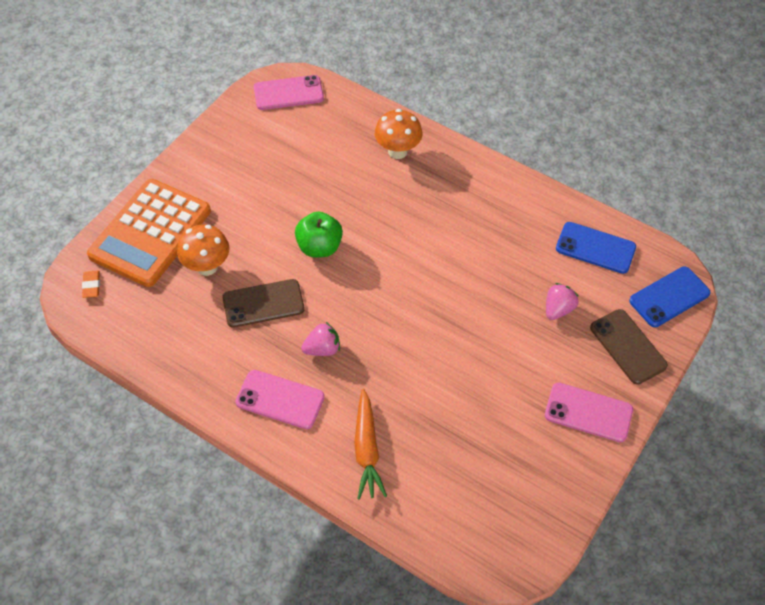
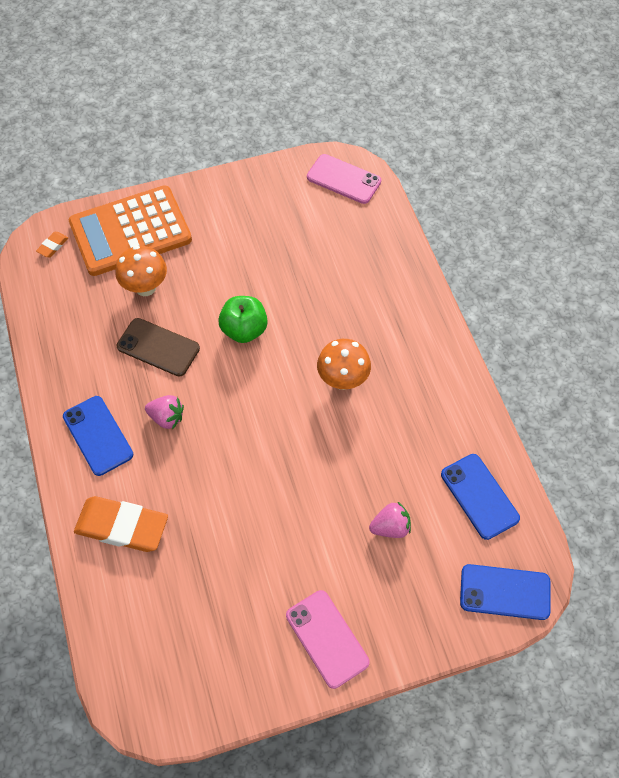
camera: 40 degrees right, 5 degrees up
(280, 399) = (98, 435): pink phone -> blue phone
(367, 449) = (122, 526): orange carrot -> orange eraser
(397, 151) = (386, 289): orange mushroom -> orange mushroom (343, 380)
(628, 346) = (420, 608): brown phone -> none

